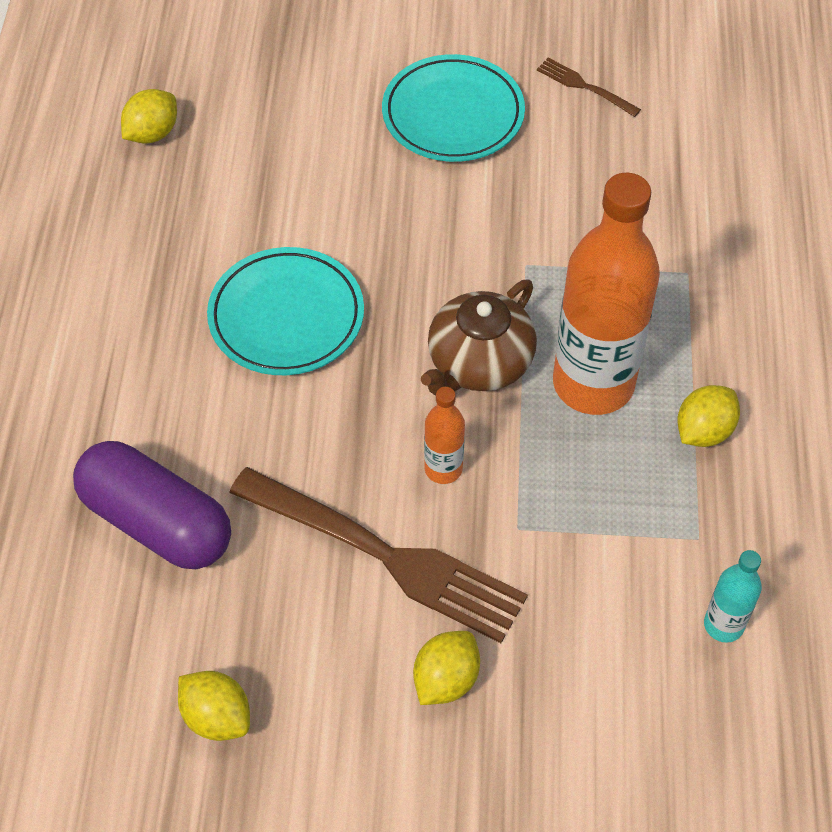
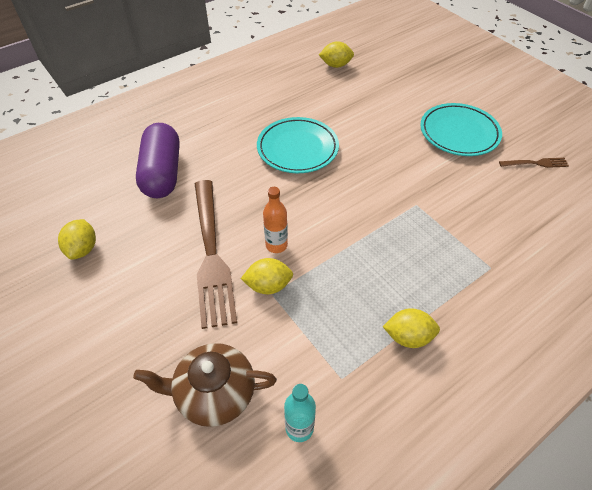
camera: 50 degrees right, 5 degrees down
(446, 679) = (164, 319): yellow lemon -> yellow lemon (268, 285)
(479, 363) = (345, 222): brown teapot -> brown teapot (214, 393)
(584, 86) = (536, 163): brown fork -> brown fork turned 90 degrees clockwise
(593, 384) = (382, 271): orange bottle -> none

